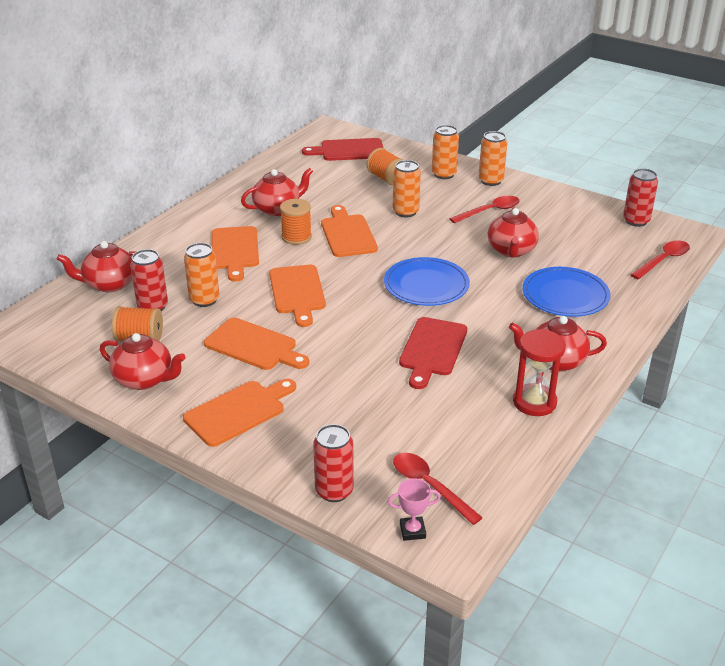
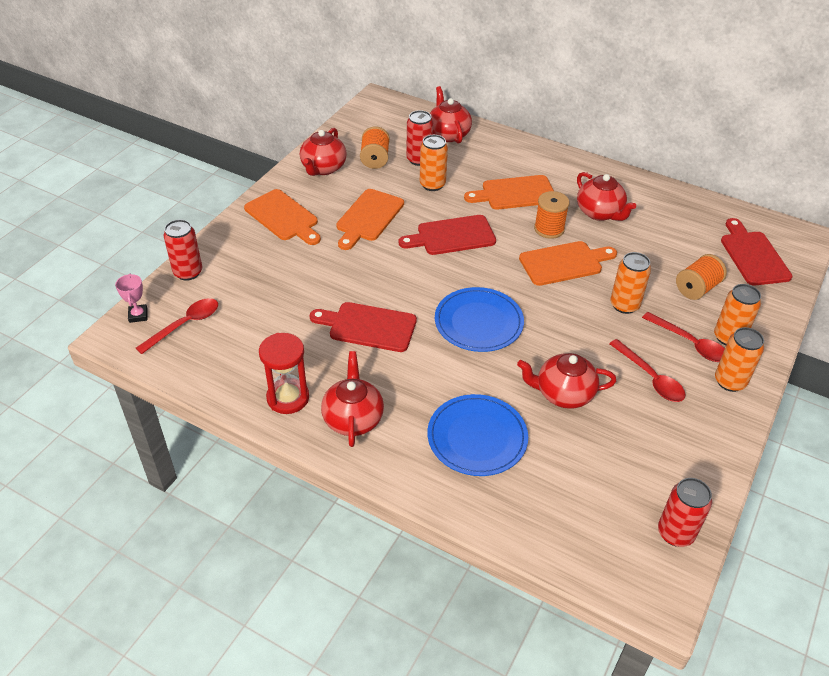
camera: 85 degrees right, 10 degrees up
(297, 292) = (452, 236): orange cutting board -> red cutting board
(663, 260) = (576, 551): red spoon -> red spoon (690, 343)

